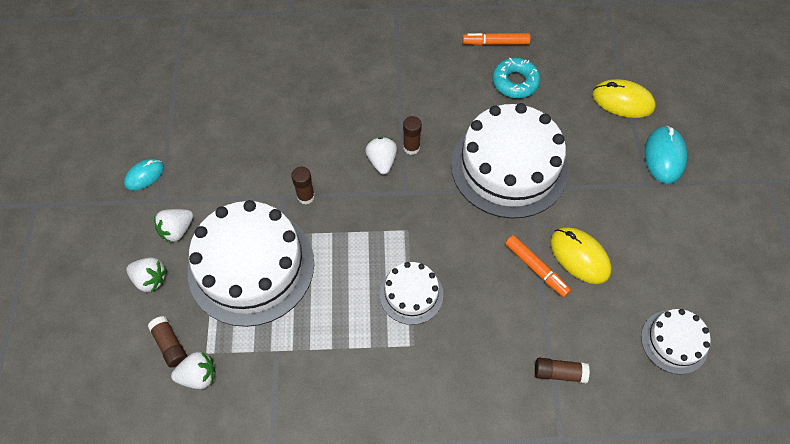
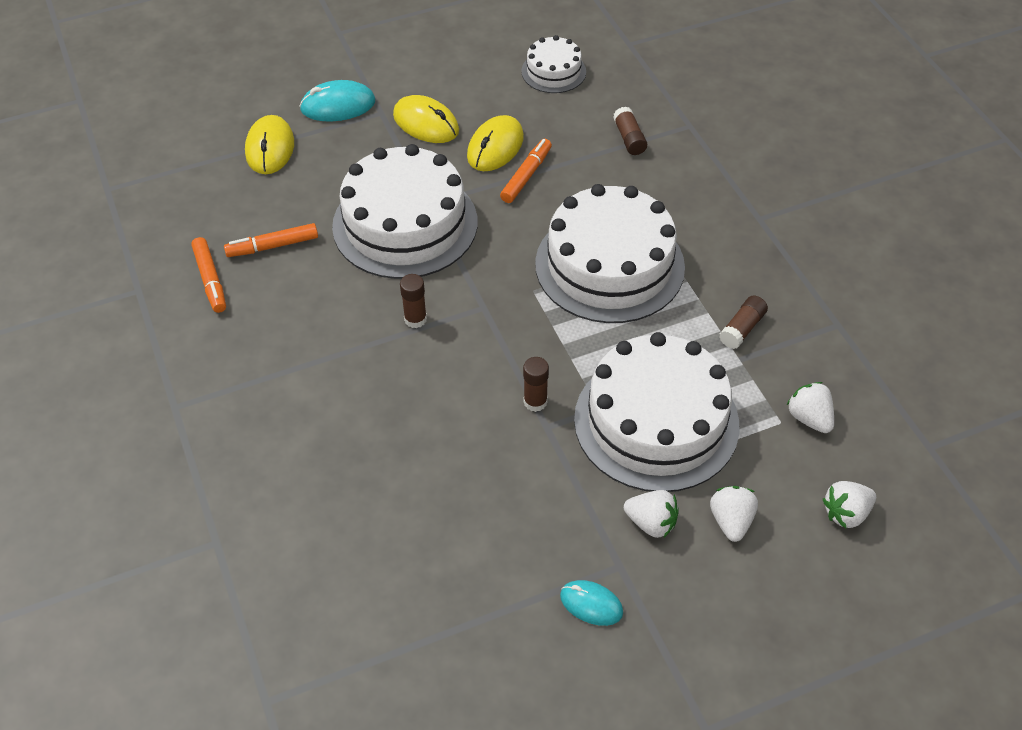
camera: 110 degrees left, 10 degrees down
(170, 345) = (794, 461): brown glue stick -> brown glue stick (742, 329)
(382, 161) = (449, 342): white strawberry -> white strawberry (846, 513)
(411, 294) = (609, 265): white cake -> white cake, size x2.01
(515, 82) = (273, 246): turquoise donut -> orange marker
(625, 213) = (426, 123): none -> yellow mouse

